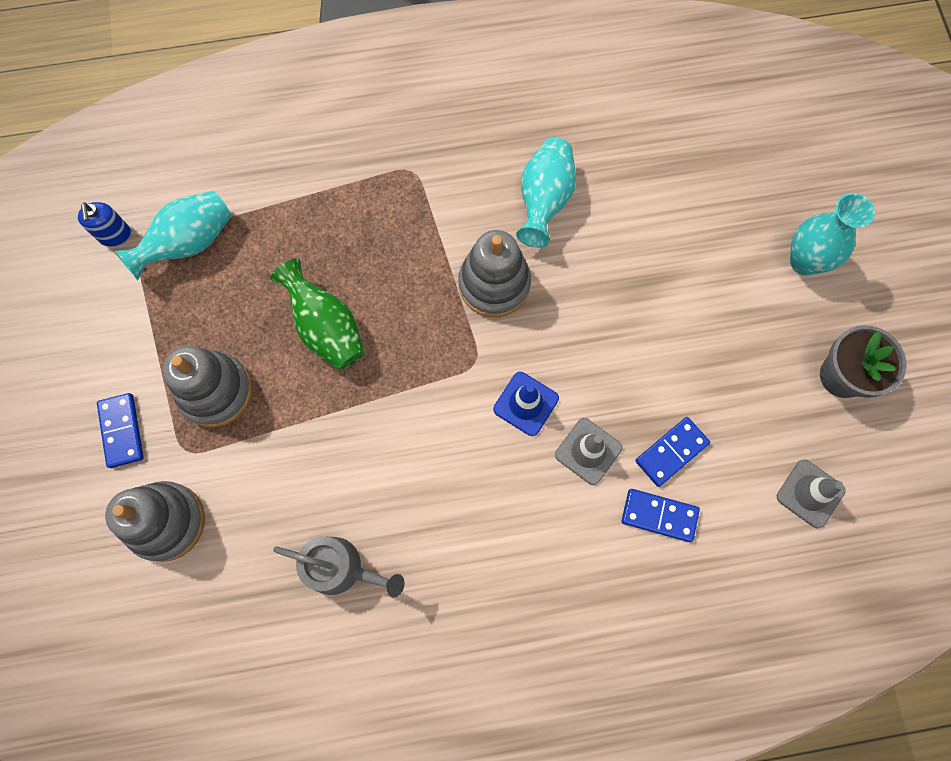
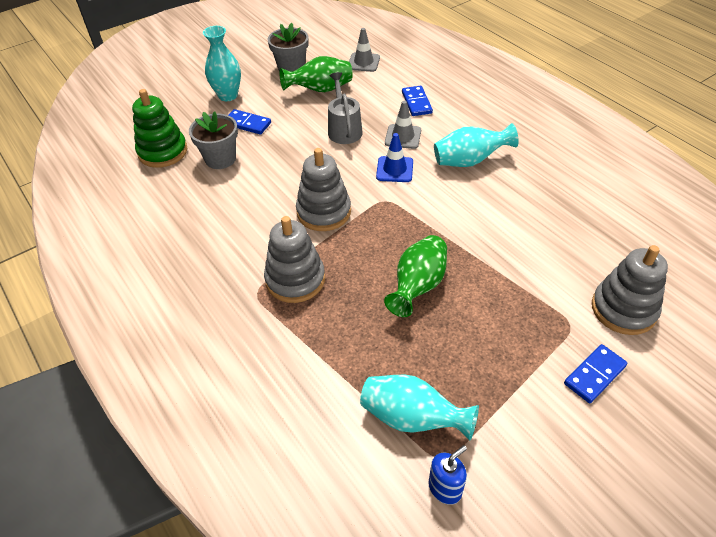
camera: 115 degrees left, 25 degrees down
(215, 391) = (515, 329): grey stacking toy -> grey stacking toy (295, 279)
(341, 568) = (561, 208): grey watering can -> grey watering can (344, 129)
(544, 200) = (244, 211): turquoise vase -> turquoise vase (469, 161)
(658, 206) = (220, 159): none -> grey flower pot
(671, 452) = (378, 108): blue domino -> blue domino (247, 124)
(707, 146) = (163, 152): none -> green stacking toy
(760, 392) = (320, 90): none -> green vase

